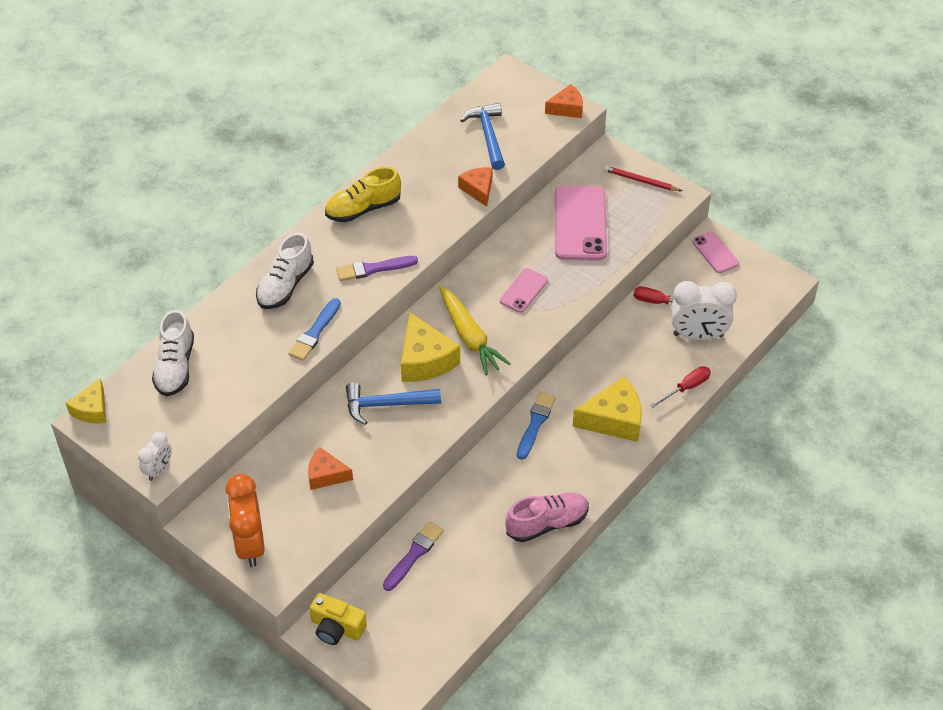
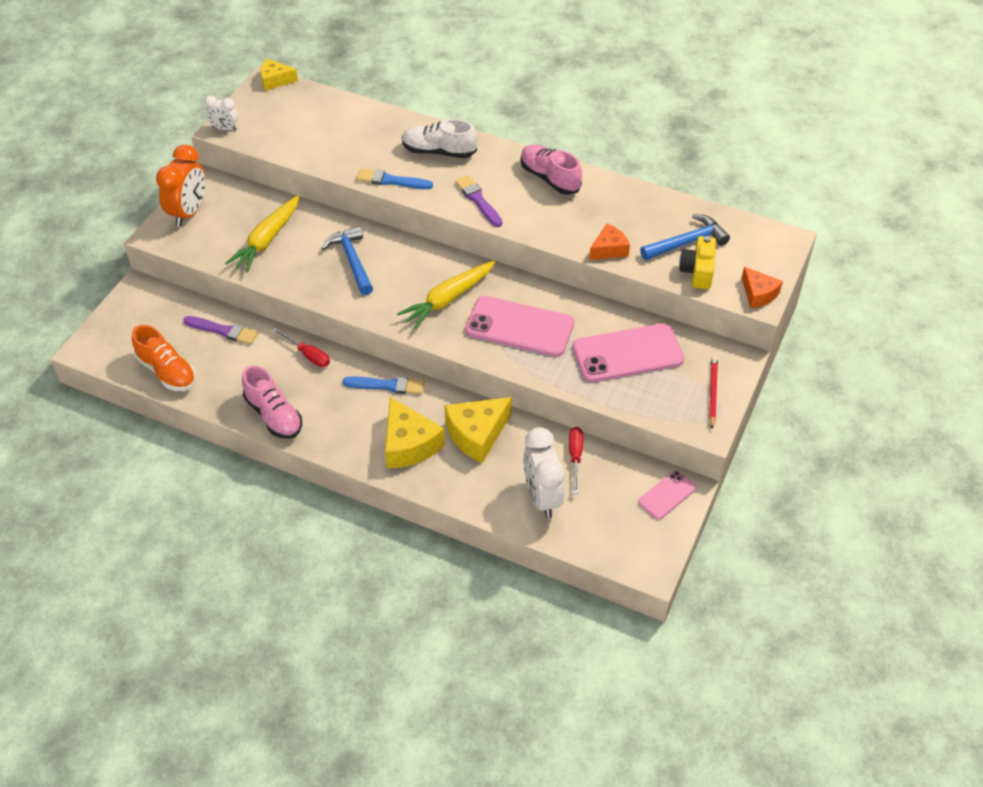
camera: 75 degrees right, 0 degrees up
(175, 367) = (330, 112): white shoe -> none
(250, 544) = (189, 212): orange clock -> orange clock turned 135 degrees clockwise
(326, 475) = (267, 240): orange cheese -> yellow carrot
(337, 628) = (143, 299): yellow camera -> yellow camera (697, 271)
(363, 209) = (549, 178): yellow shoe -> pink shoe
(425, 360) = (410, 275): yellow cheese -> yellow cheese (477, 434)
(457, 613) = (167, 371): none -> orange shoe
(523, 290) = (519, 327): pink phone -> pink phone, size x1.89
(686, 388) = (467, 498): red screwdriver -> red screwdriver (308, 355)

